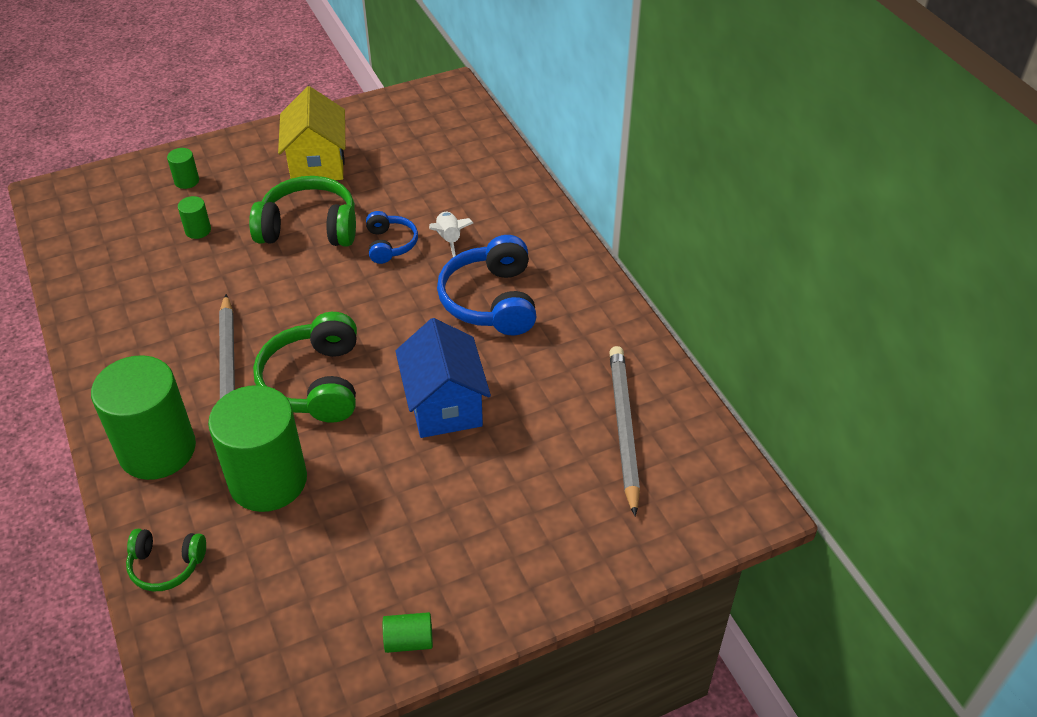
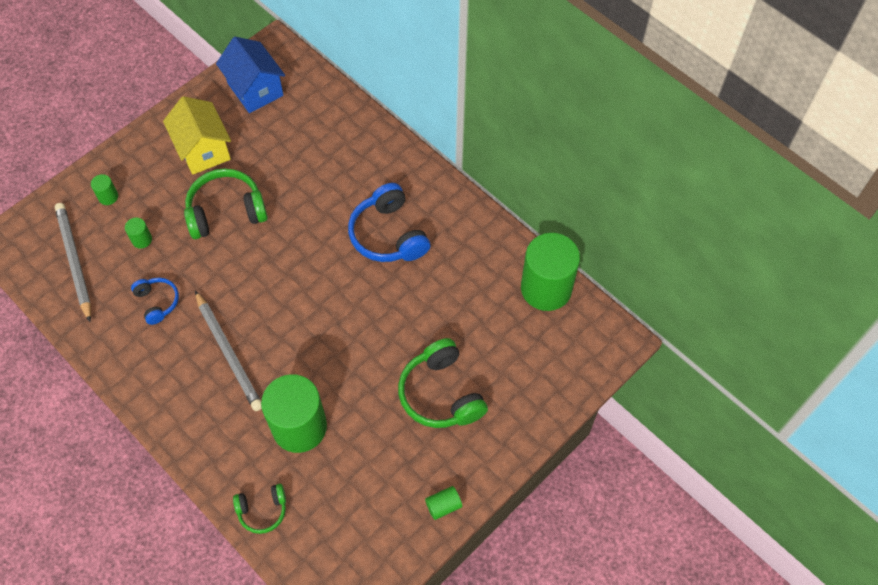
camera: 20 degrees left, 15 degrees up
(157, 450) = (210, 430): green cylinder -> green cylinder (546, 288)
(315, 382) = (294, 341): green headphones -> green headphones (441, 393)
(390, 244) = (294, 208): blue headphones -> blue headphones (157, 302)
(444, 405) = (392, 330): blue house -> blue house (255, 89)
(449, 239) = (335, 191): white rocket -> none
(623, 428) = (518, 309): grey pencil -> grey pencil (75, 261)

